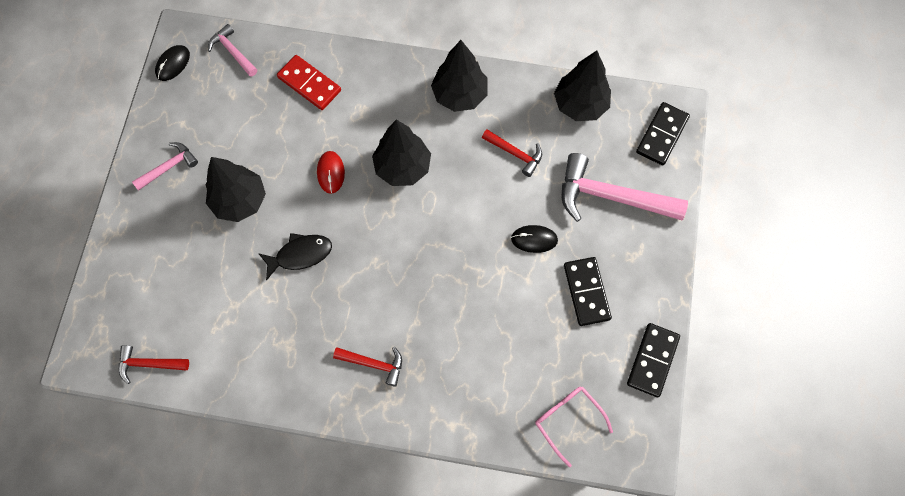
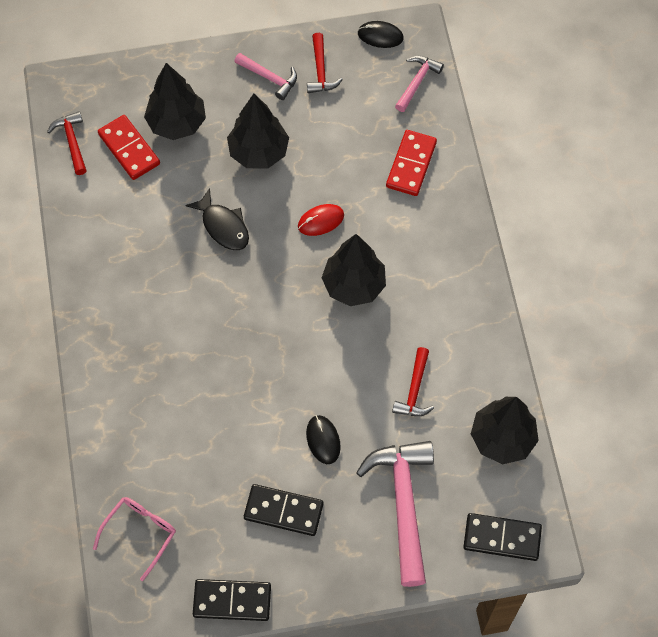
camera: 70 degrees right, 5 degrees down
(182, 313) = (129, 149): none -> red domino
(373, 364) = (136, 332): red hammer -> red hammer (320, 70)
(460, 95) = (460, 312): black tree -> black tree (177, 123)
(586, 292) = (283, 511): black domino -> black domino turned 45 degrees clockwise

